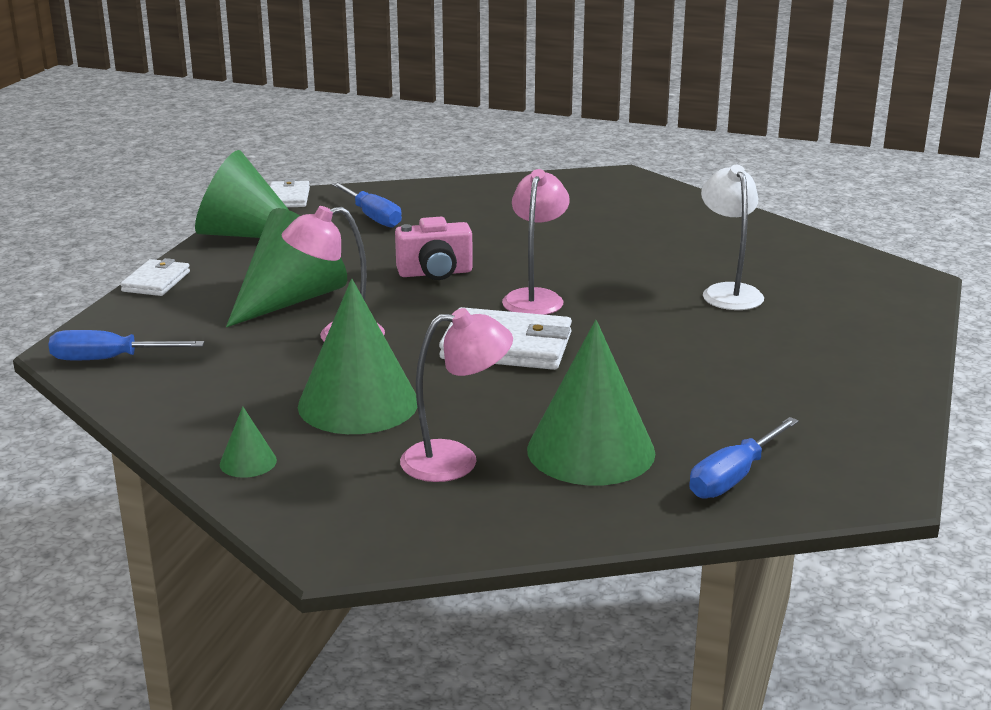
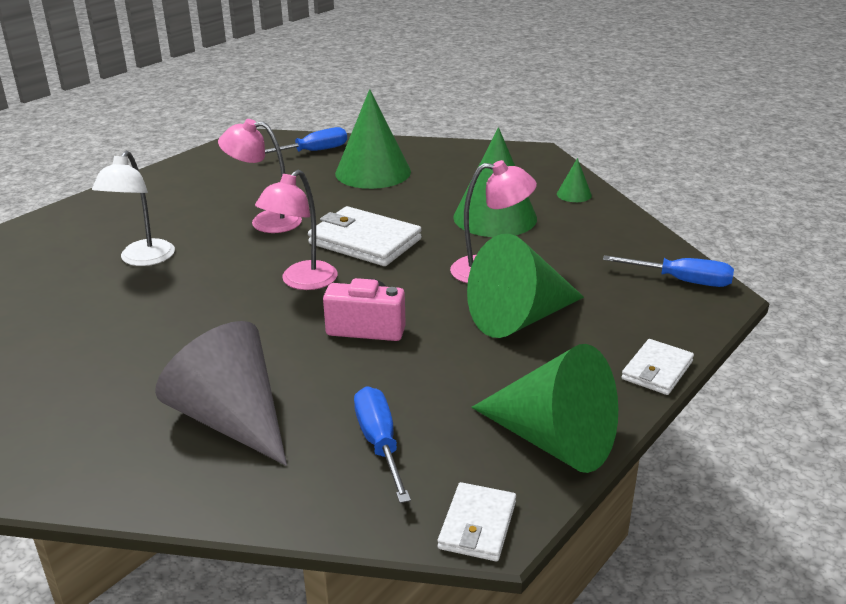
camera: 160 degrees left, 5 degrees up
(455, 460) = (452, 178): pink lamp -> pink lamp (266, 221)
(490, 213) = (232, 419): none -> grey cone

